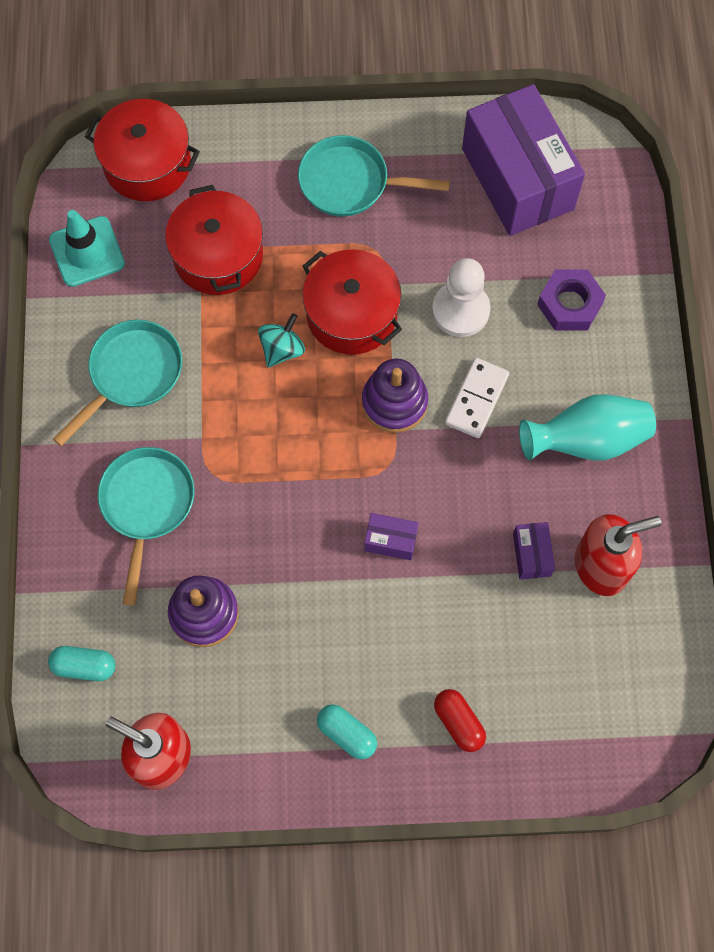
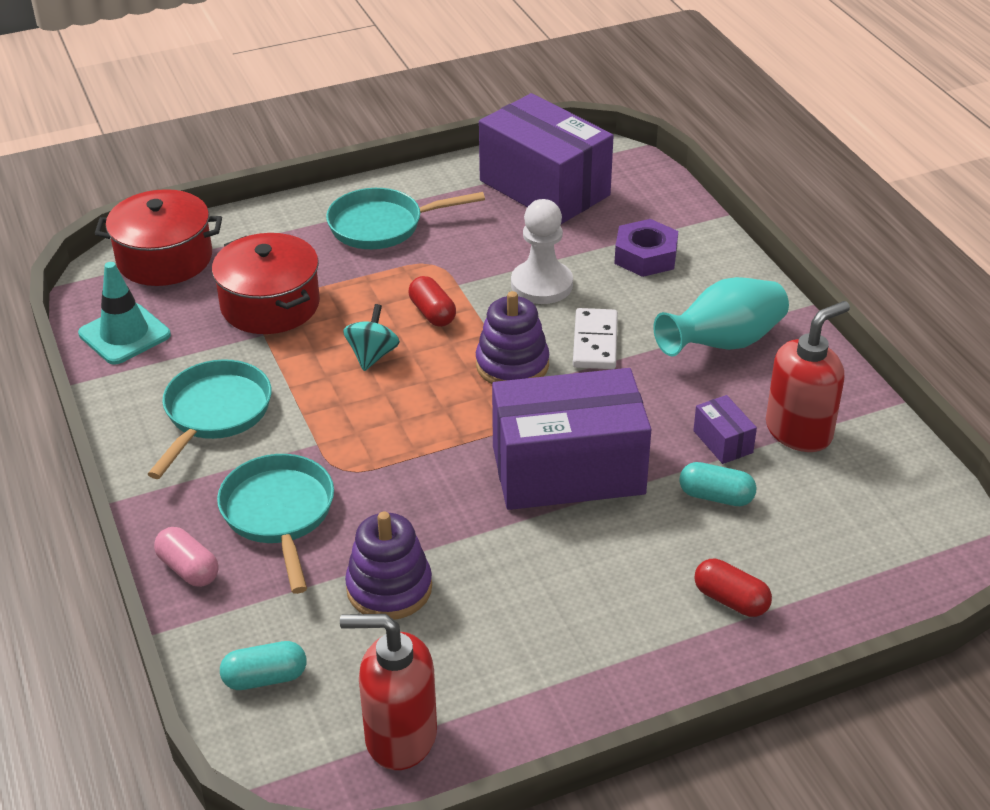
camera: 20 degrees left, 30 degrees down
(61, 537) = (188, 569): none -> pink capsule
(347, 733) = (611, 647): turquoise capsule -> turquoise capsule (716, 496)
(351, 314) = (432, 313): red pot -> red capsule
(390, 540) = (568, 470): purple box -> purple box, size x2.49

